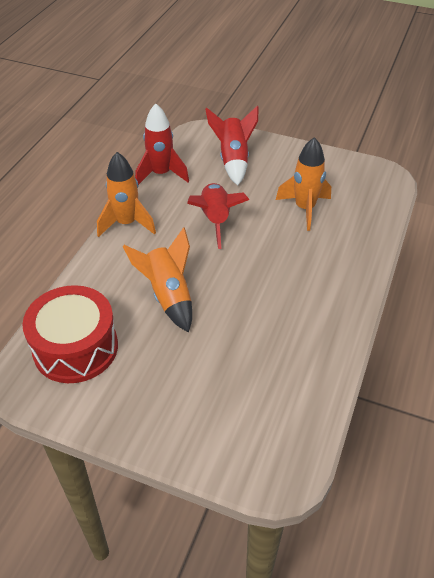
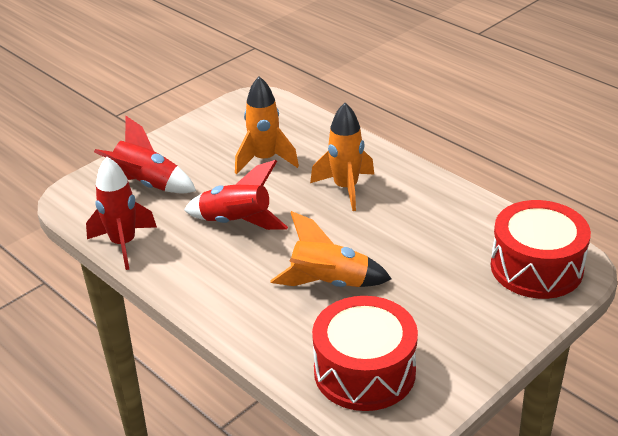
camera: 65 degrees left, 10 degrees down
(127, 223) = (190, 291): orange rocket -> orange rocket (346, 188)
(260, 438) = (536, 267): none -> red drum

